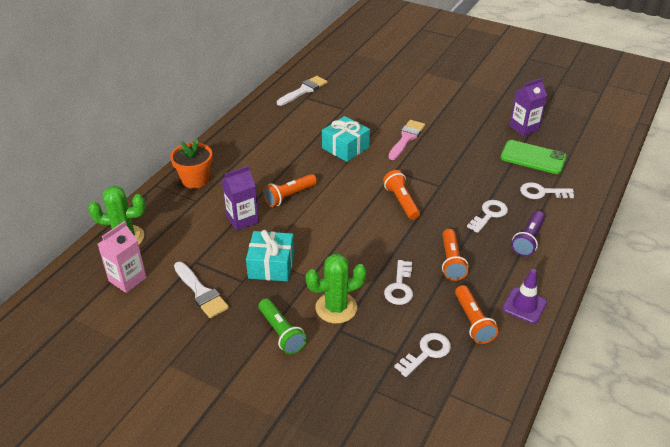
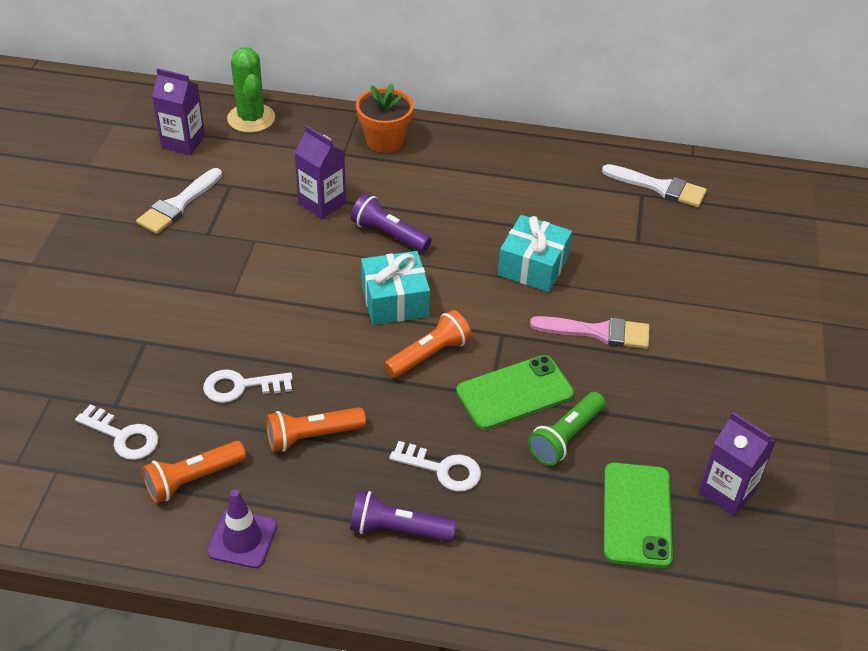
camera: 70 degrees right, 5 degrees up
(127, 279) = (183, 142): pink carton -> purple carton
(271, 265) = (244, 251): turquoise gift -> turquoise gift (395, 301)
(281, 333) = (128, 289): green flashlight -> green flashlight (565, 437)
(289, 196) = (389, 234): orange flashlight -> purple flashlight
(336, 308) = (183, 330): green cactus -> none
(441, 177) = (515, 393): none -> green phone
(542, 192) = (537, 538): white key -> none

